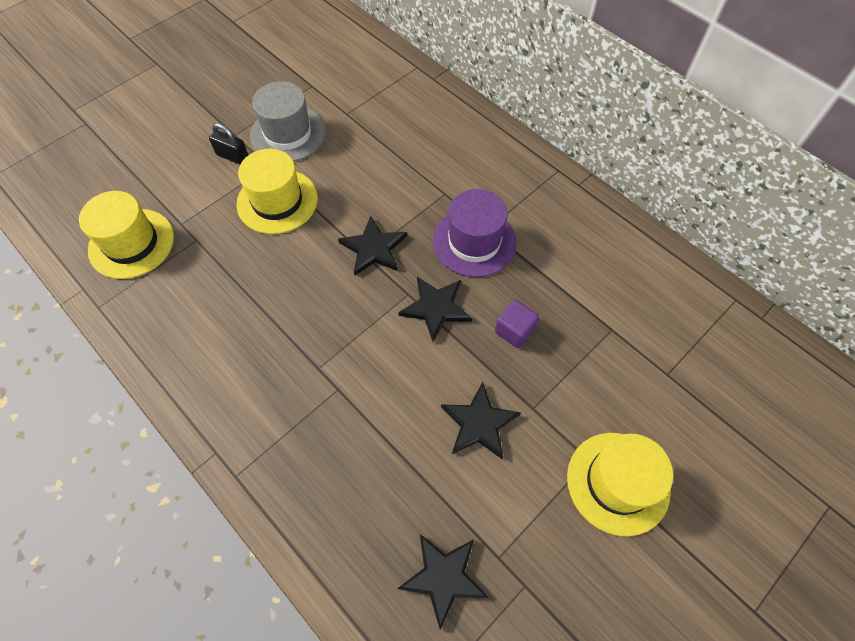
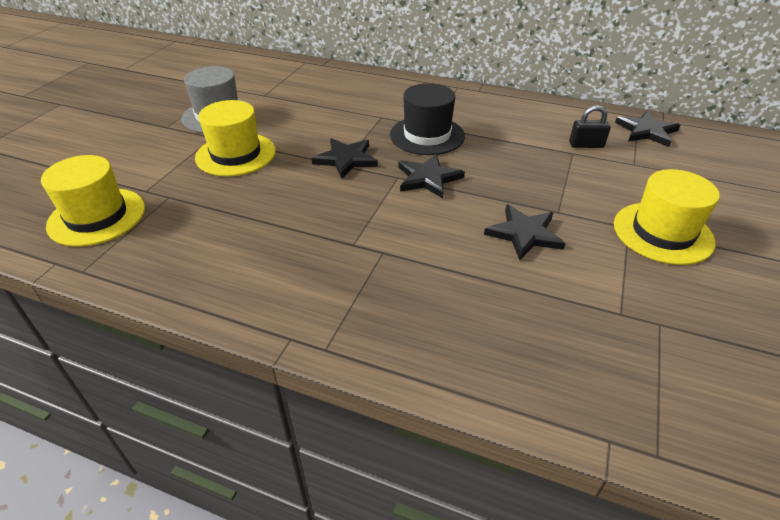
camera: 25 degrees left, 20 degrees down
(232, 156) = (173, 139): black padlock -> black padlock (586, 145)
(443, 577) = (588, 346): black star -> black star (646, 131)
(474, 242) = (427, 135): purple hat -> black hat
(514, 331) = (502, 173): purple cube -> none

